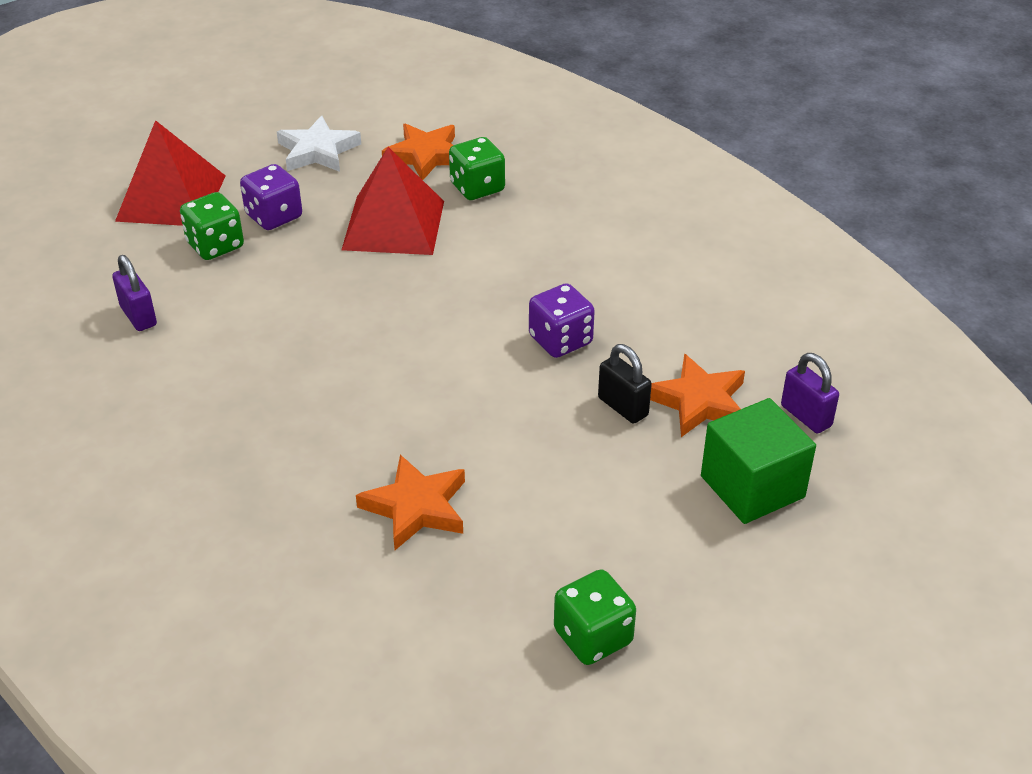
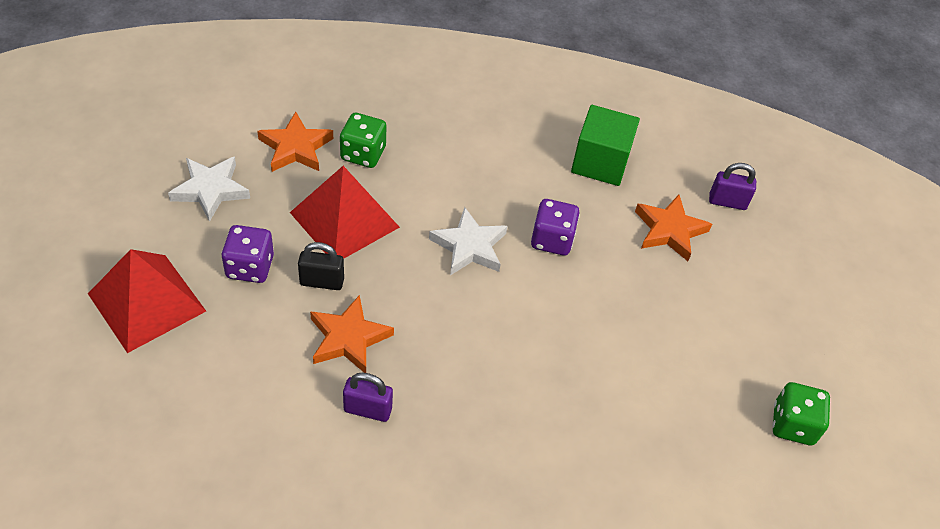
camera: 50 degrees left, 10 degrees up
(138, 316) = (258, 419): purple padlock -> purple padlock (367, 409)
(215, 245) = (238, 320): green dice -> none
(416, 507) = (615, 419): orange star -> orange star (348, 338)
(474, 302) = (469, 246): none -> white star
(623, 407) = (637, 263): black padlock -> black padlock (322, 282)
(752, 486) = (754, 267): green cube -> green cube (600, 162)

